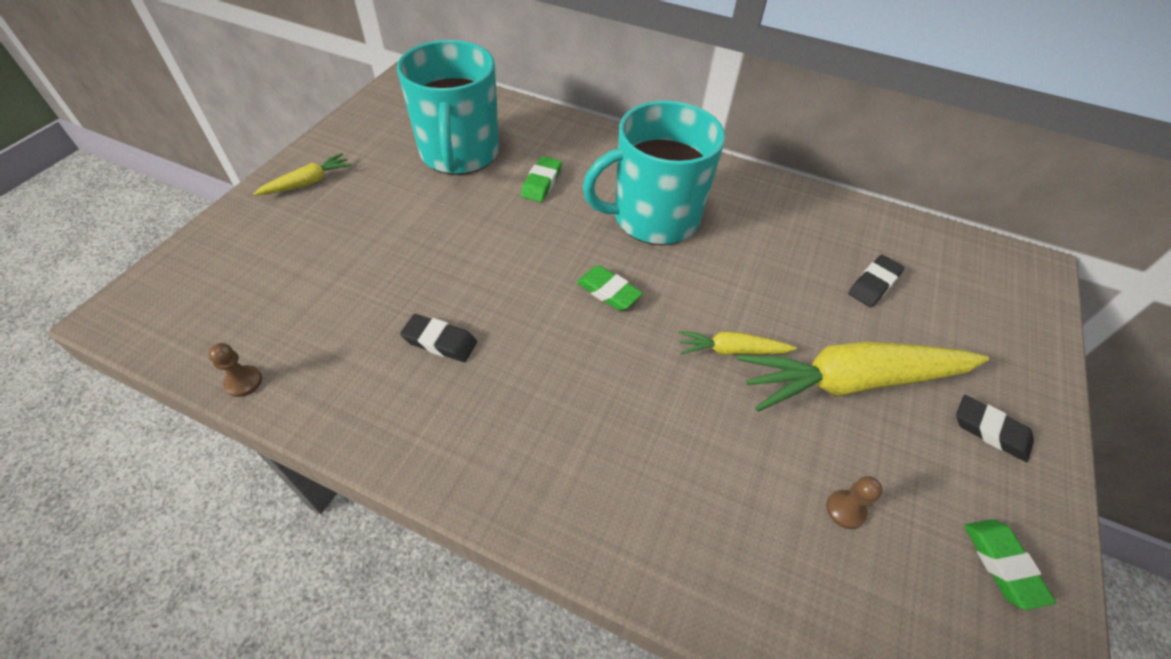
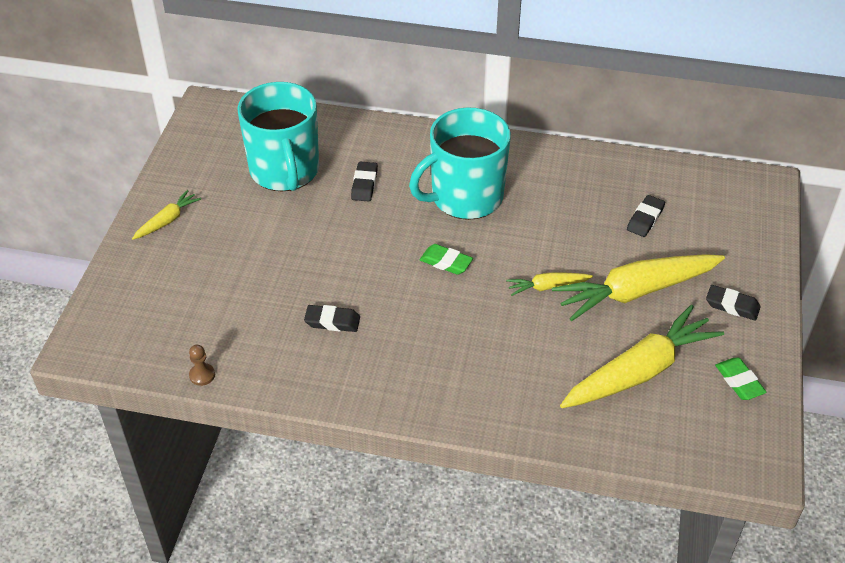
camera: 10 degrees left, 5 degrees down
(541, 183) = (364, 184): green eraser -> black eraser
(845, 510) = (639, 371): brown pawn -> yellow carrot

